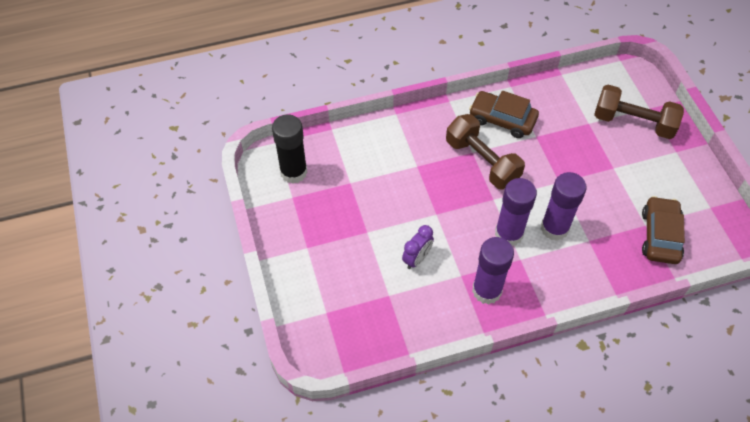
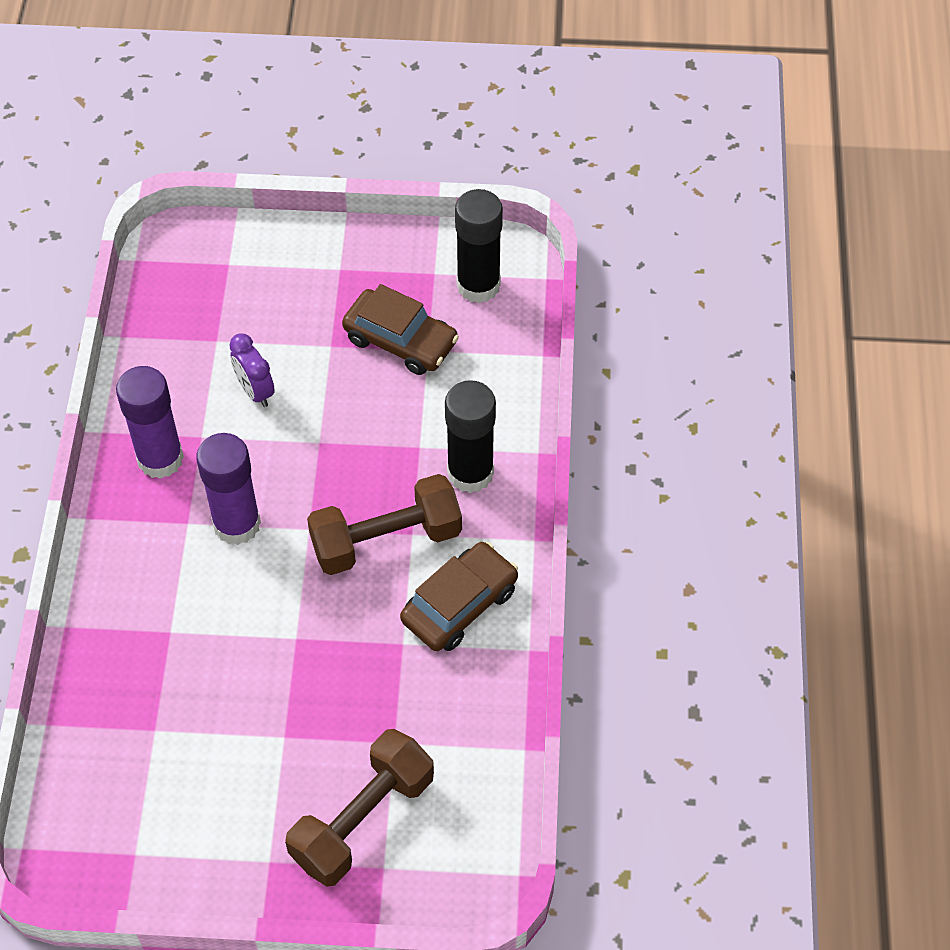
camera: 110 degrees right, 0 degrees up
(423, 138) = (470, 473): none -> black glue stick
(554, 228) = (215, 592): purple glue stick -> none
(660, 236) = (124, 741): brown car -> brown car (400, 341)

